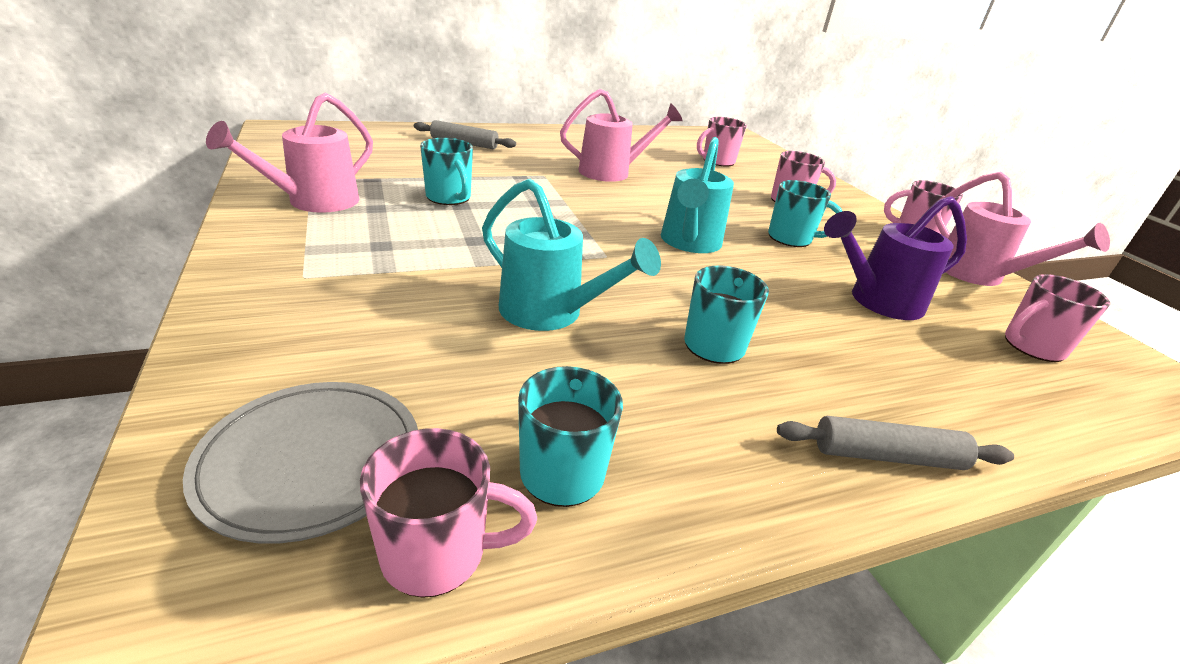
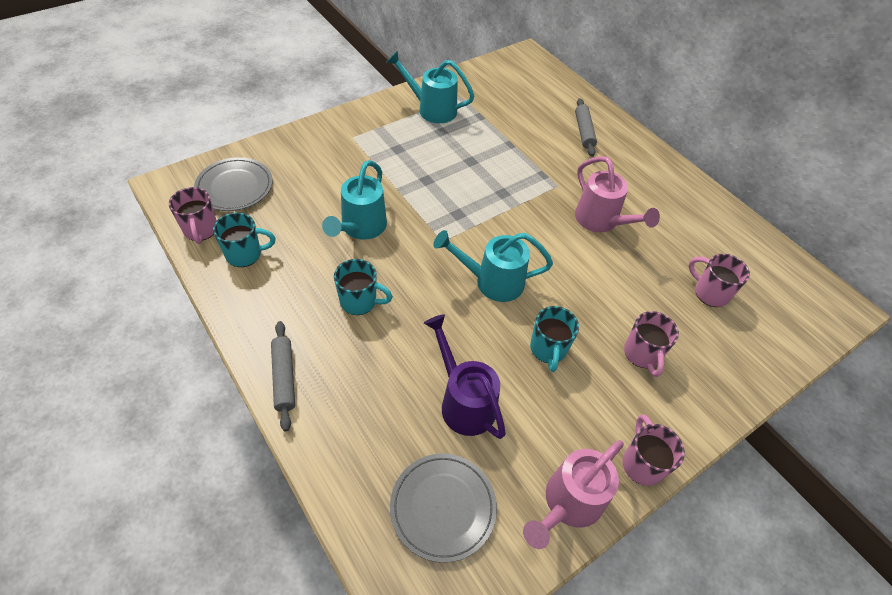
camera: 75 degrees right, 20 degrees up
(314, 202) = (432, 109): pink watering can -> turquoise watering can
(449, 198) = (477, 153): turquoise mug -> none
(1032, 347) = (443, 507): pink mug -> grey plate

